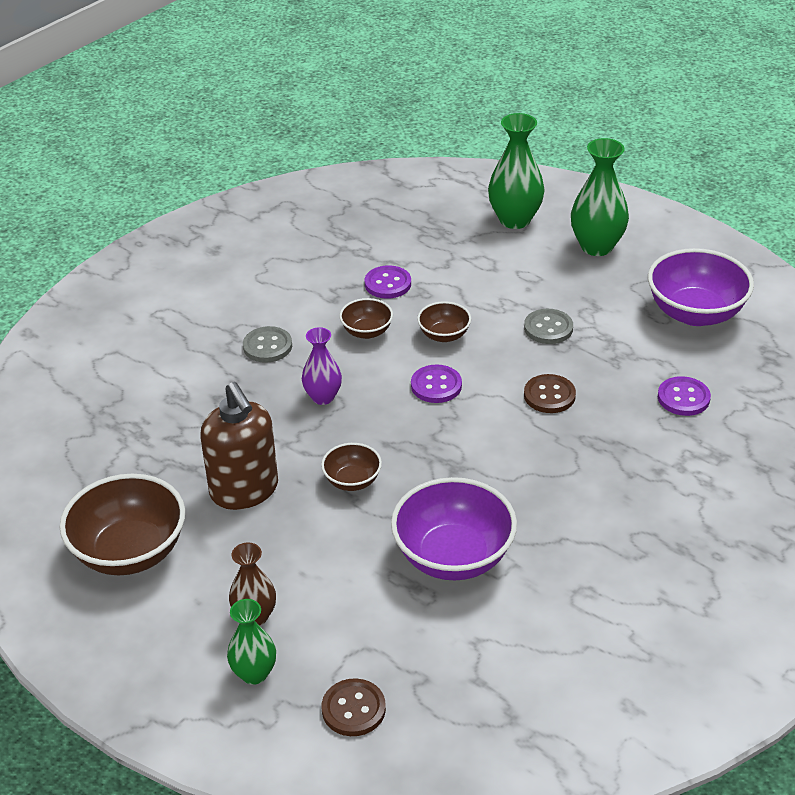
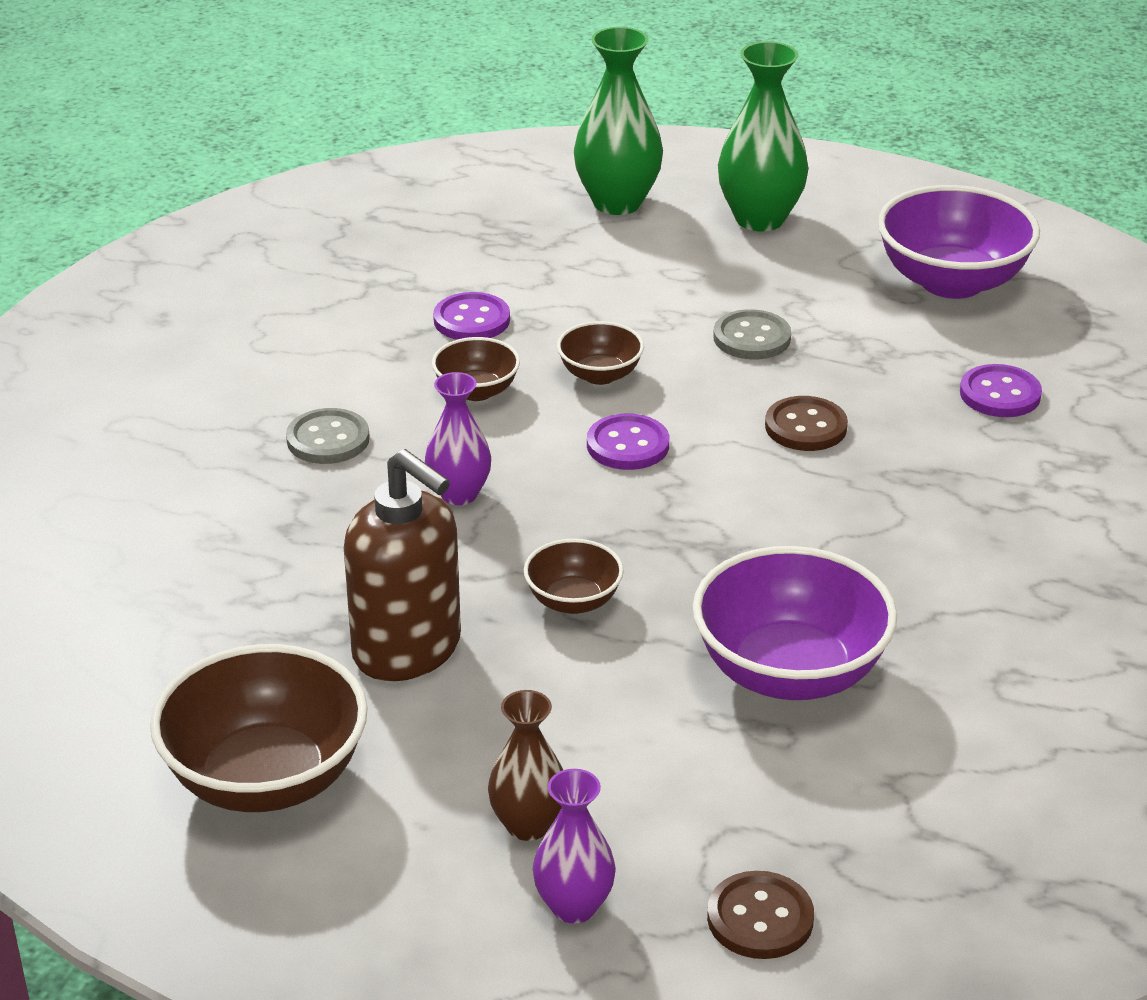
camera: 20 degrees left, 5 degrees down
(254, 673) = (574, 906): green vase -> purple vase

